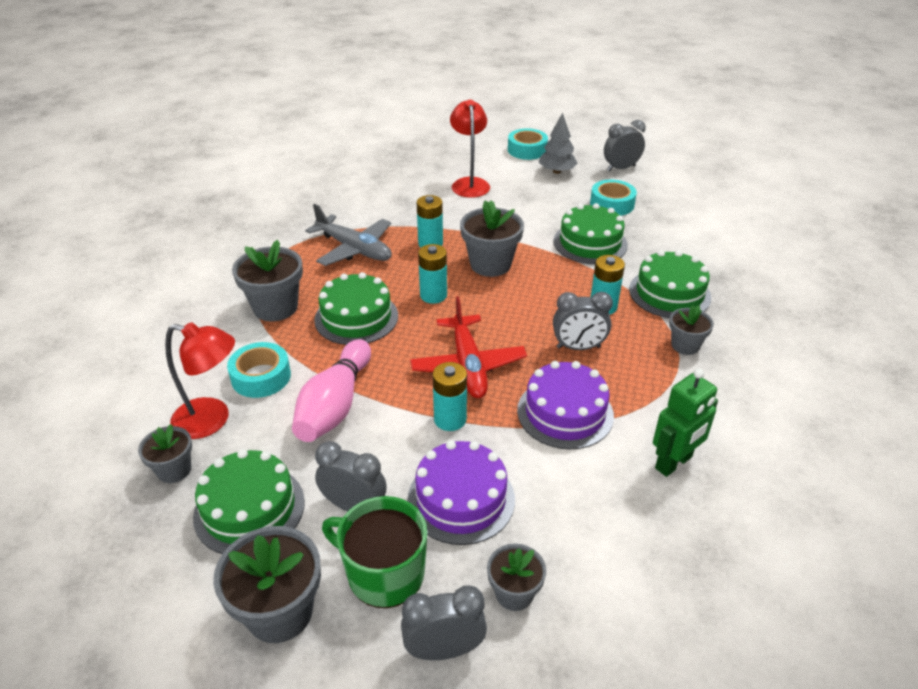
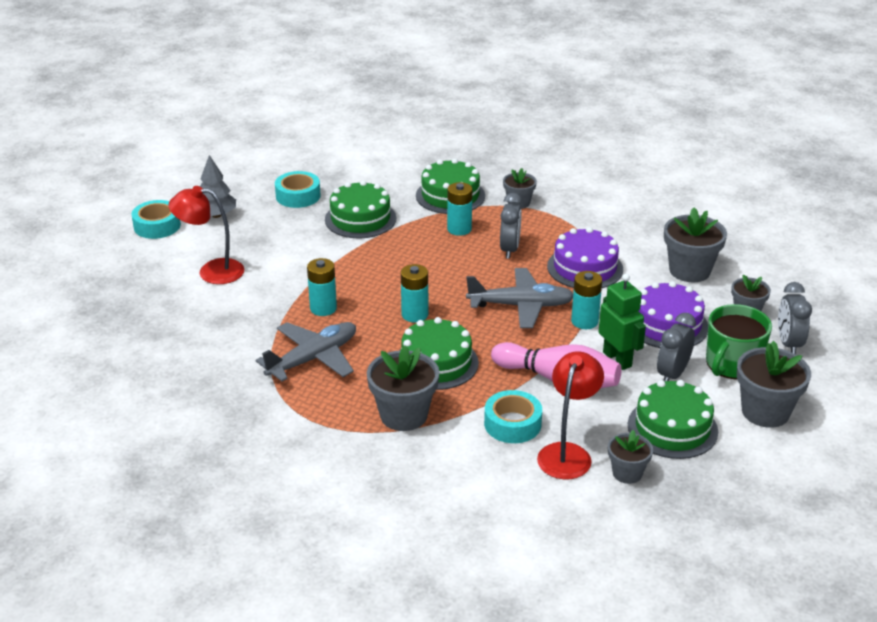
camera: 80 degrees left, 5 degrees down
(468, 366) = (521, 306): red plane -> grey plane
(490, 264) = (375, 277): grey flower pot -> grey flower pot (689, 271)
(621, 168) = (231, 178): grey clock -> none
(674, 463) = (640, 233): green robot -> green robot (617, 359)

